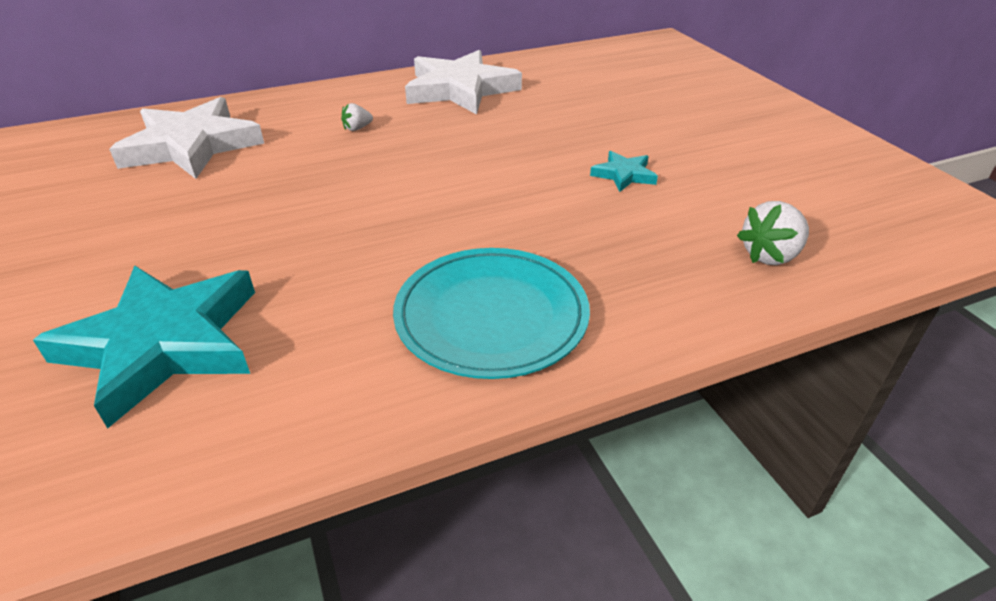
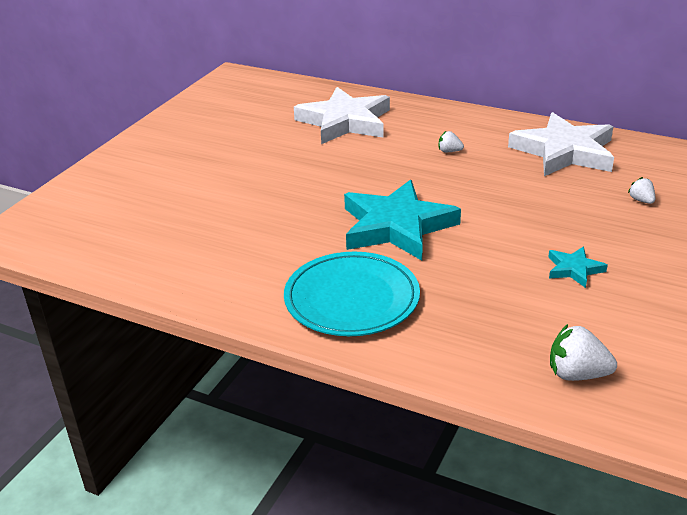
camera: 50 degrees right, 5 degrees down
(163, 344) = (206, 223): turquoise star -> turquoise star (396, 226)
(577, 101) = (641, 200): none -> white strawberry

